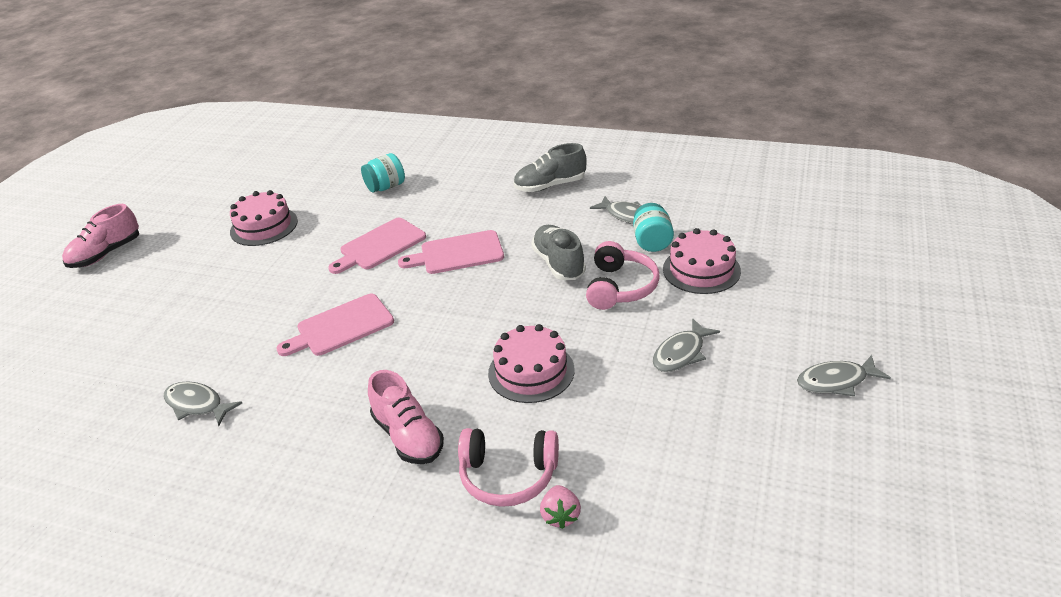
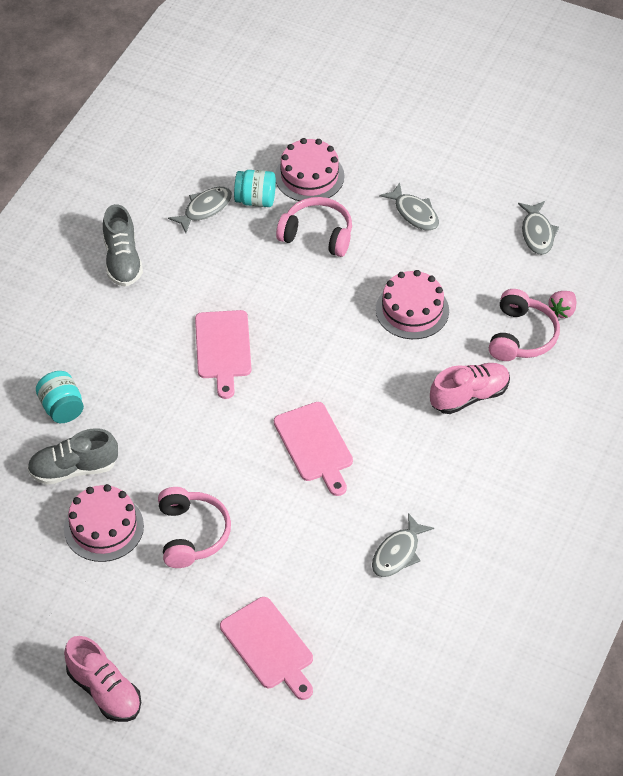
camera: 85 degrees left, 15 degrees up
(248, 270) = (191, 534): none -> pink headphones
(380, 246) = (185, 414): pink cutting board -> pink cutting board (269, 646)
(559, 264) = (267, 272): grey shoe -> grey shoe (73, 469)
(560, 516) = (562, 311): pink strawberry -> pink strawberry turned 120 degrees clockwise
(836, 381) = (466, 135): grey fish -> grey fish (537, 233)

